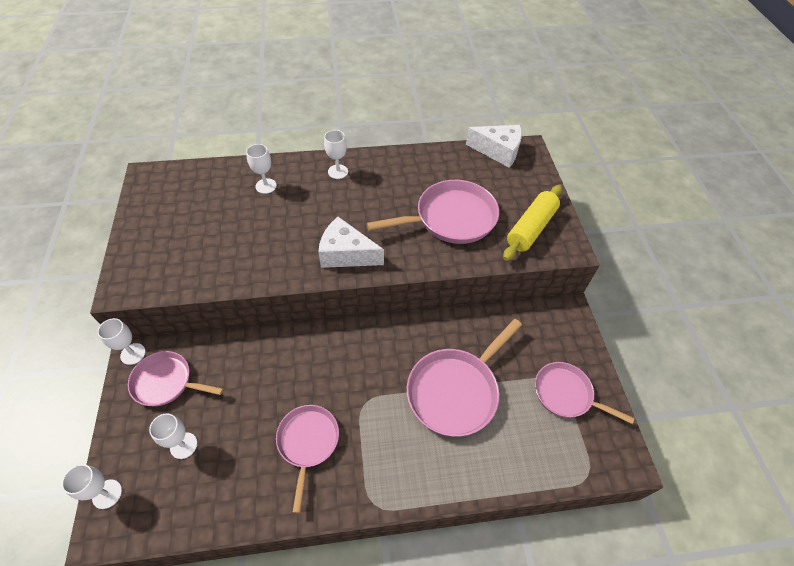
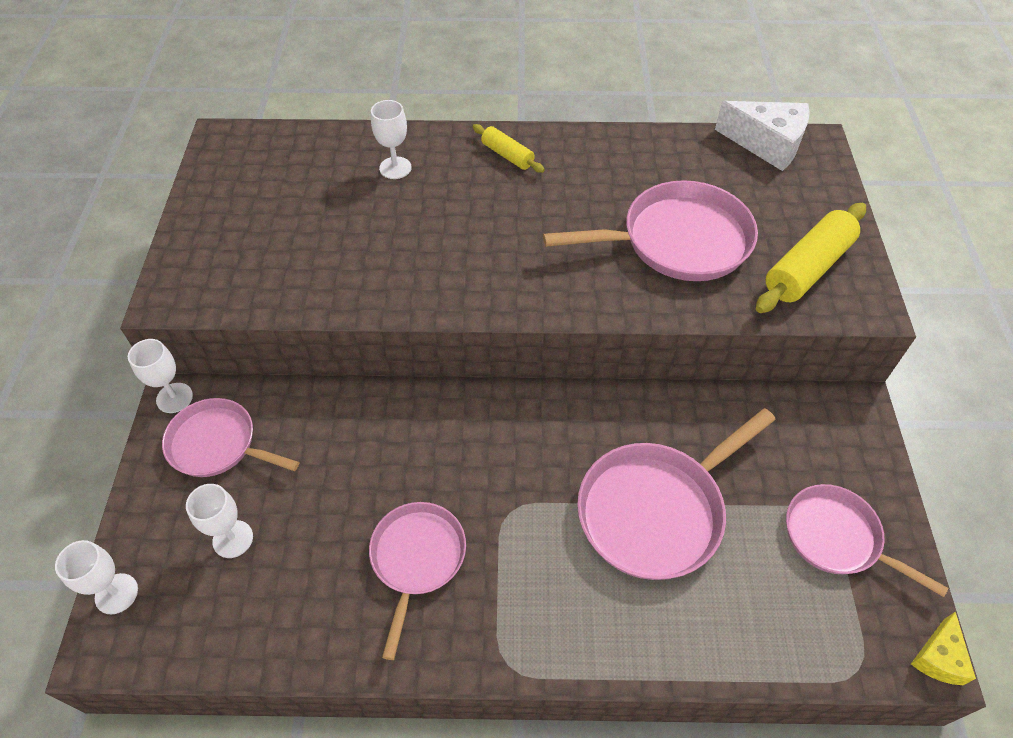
camera: 10 degrees right, 0 degrees up
(338, 172) = (507, 155): white goblet -> yellow rolling pin
(346, 254) = (506, 280): white cheese -> none
(633, 461) = (938, 657): none -> yellow cheese

